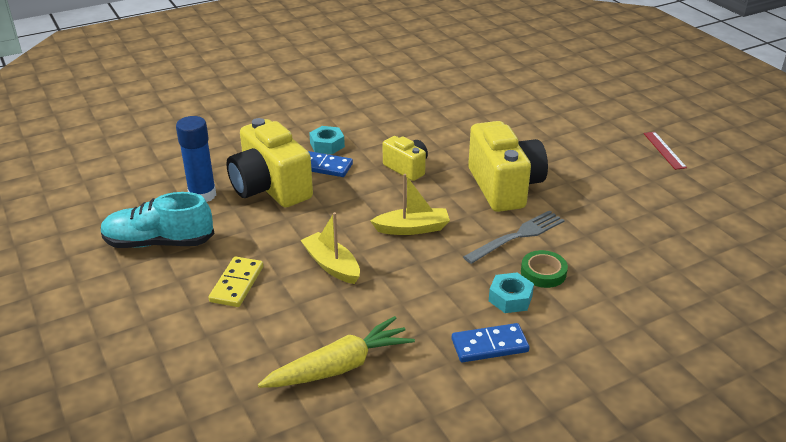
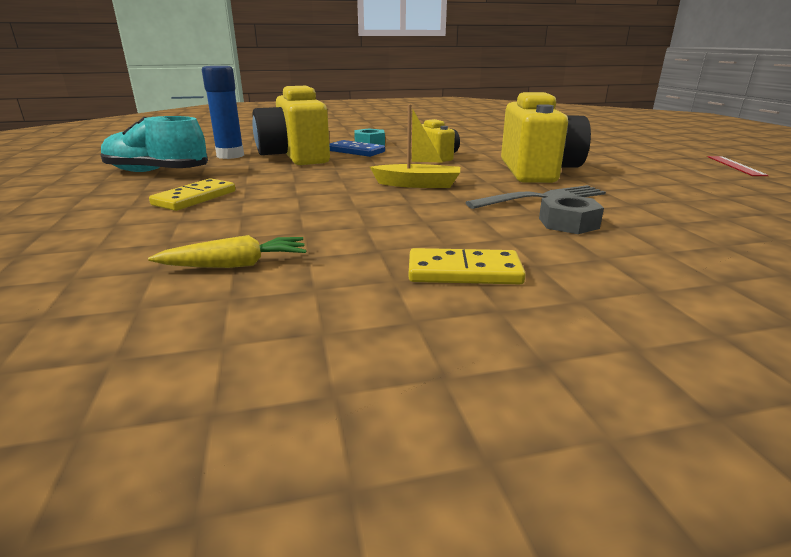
camera: 15 degrees right, 10 degrees down
(331, 265) = (308, 196): yellow boat -> none
(339, 367) = (235, 265): yellow carrot -> yellow carrot, size x0.63
(489, 345) = (464, 272): blue domino -> yellow domino
(510, 298) = (514, 237): turquoise nut -> none
(543, 272) = (568, 223): green tape -> grey nut

